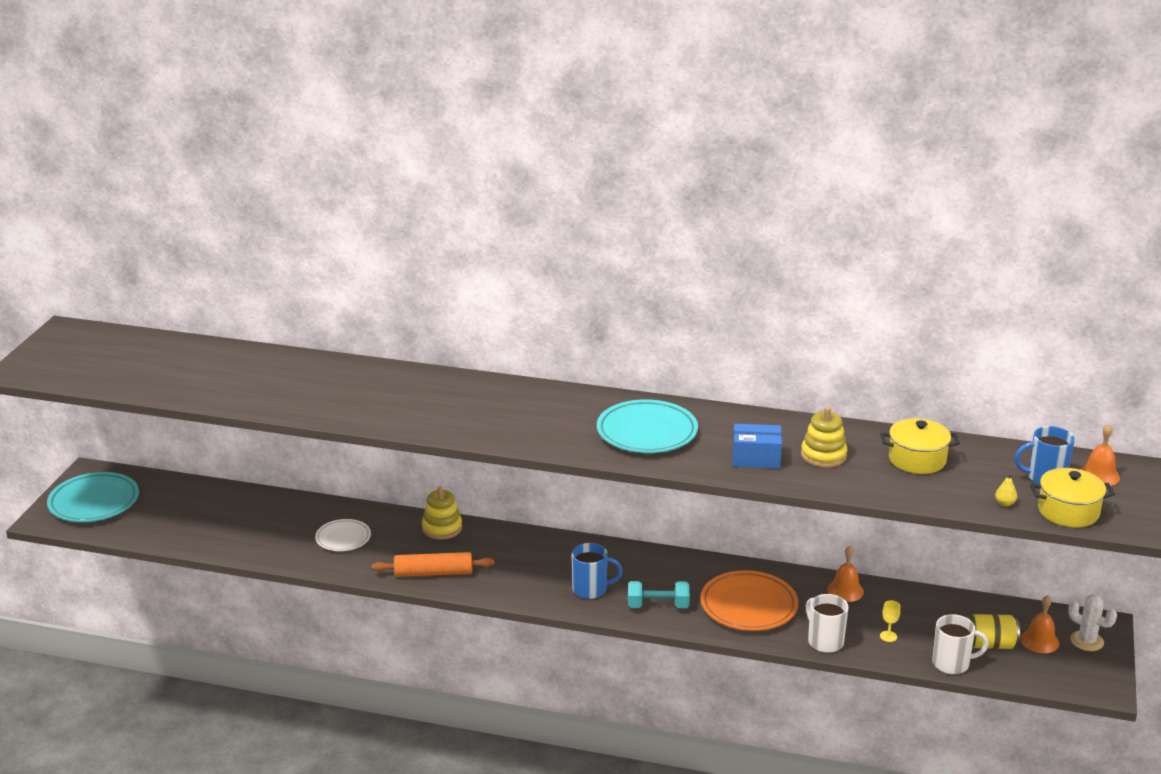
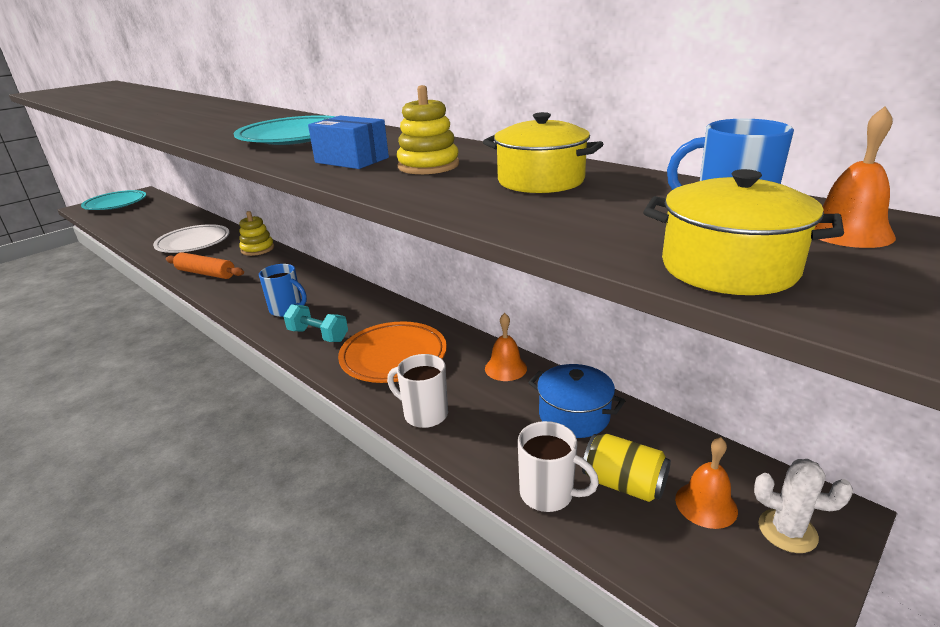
camera: 30 degrees right, 0 degrees up
(343, 538) = (193, 243): white plate -> white plate, size x1.66
(824, 641) = (424, 414): white mug -> white mug turned 60 degrees counterclockwise
(888, 636) = (501, 431): yellow goblet -> none
(925, 612) = (574, 415): none -> blue pot
(1005, 503) = (611, 238): yellow pear -> none
(1086, 641) = (787, 531): white cactus -> white cactus turned 45 degrees counterclockwise

